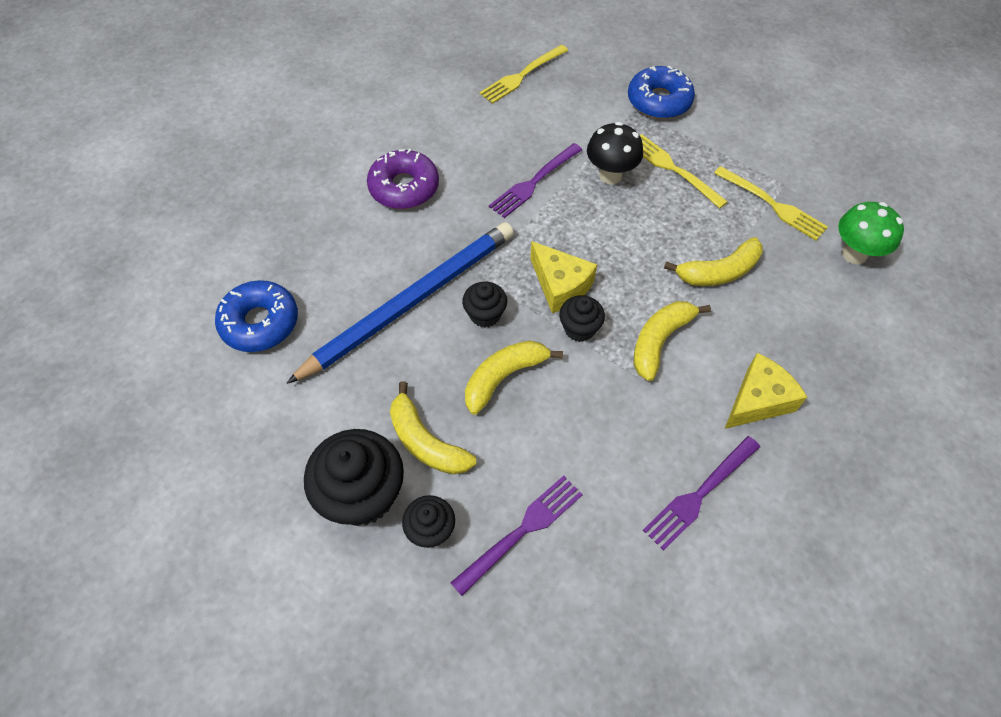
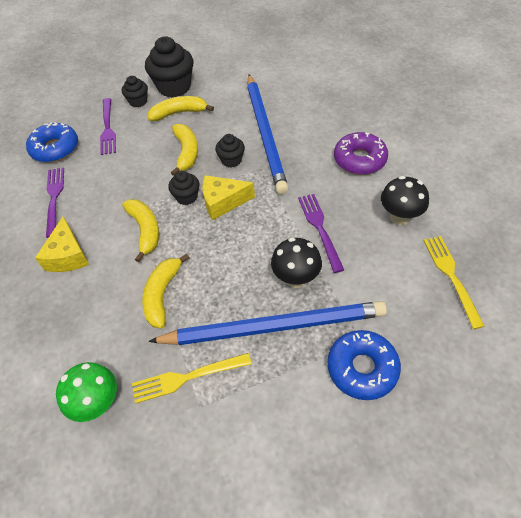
camera: 125 degrees right, 5 degrees down
(260, 323) = (296, 78): blue donut -> blue donut (55, 148)
(474, 128) = (399, 217): none -> black mushroom
(673, 169) = (274, 327): yellow fork -> blue pencil

